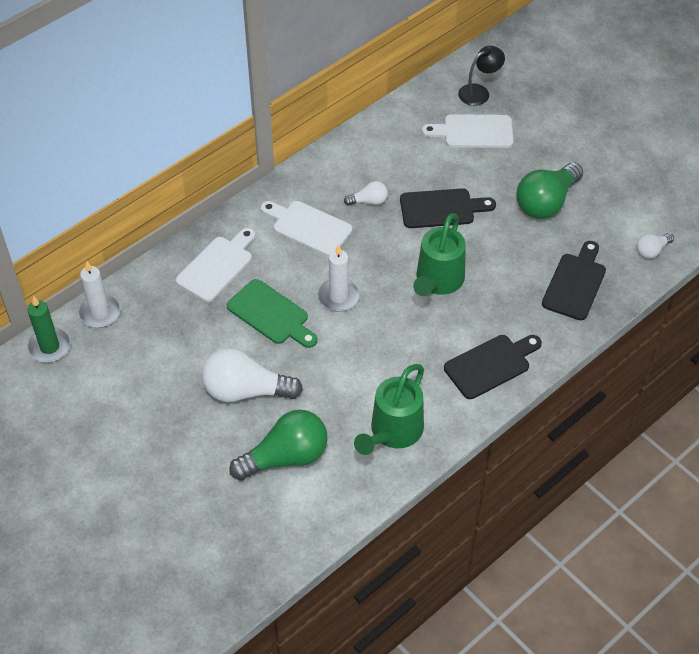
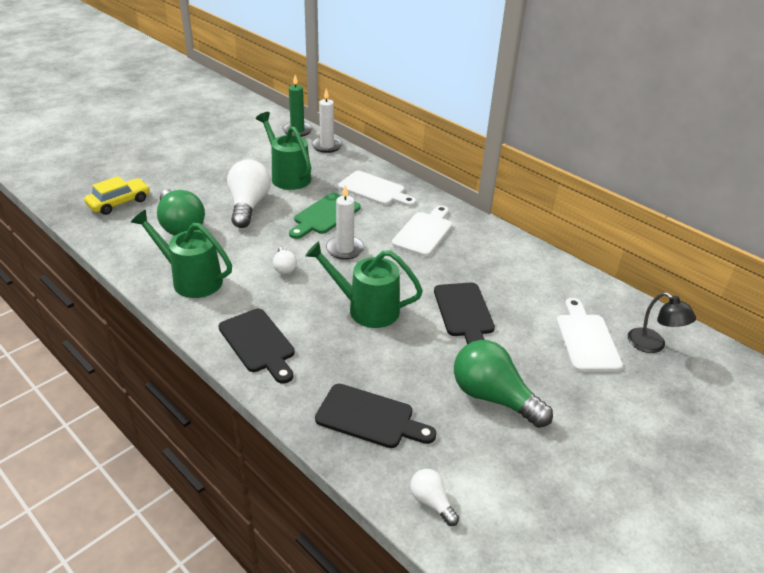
camera: 85 degrees right, 15 degrees down
(176, 354) = (287, 176): none -> green watering can
(229, 534) = (119, 202): none -> yellow car
(369, 201) = (463, 266): white light bulb -> white light bulb (284, 267)

